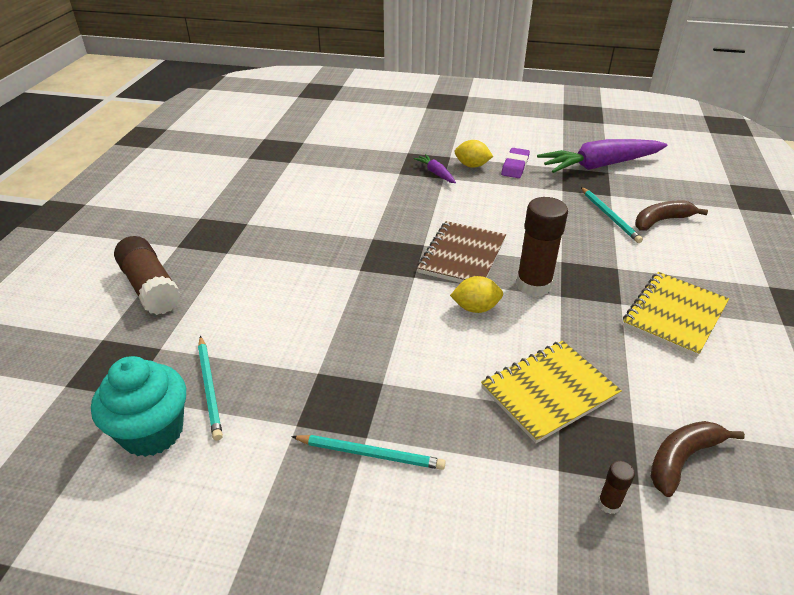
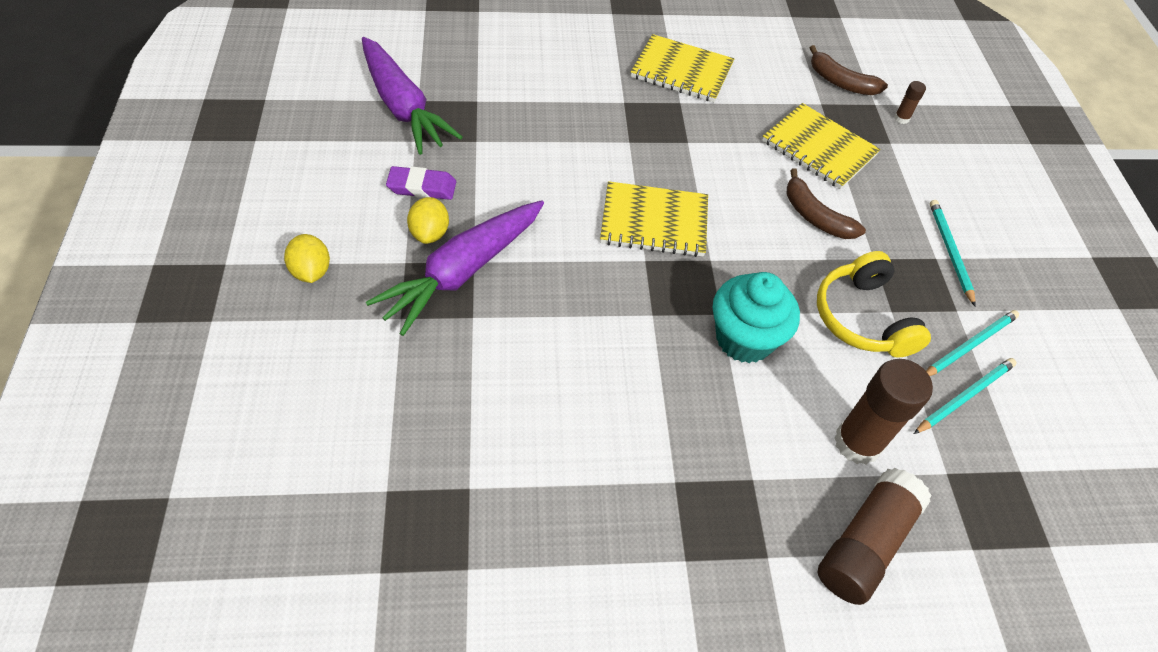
camera: 110 degrees left, 15 degrees up
(152, 432) = (1038, 423): turquoise cupcake -> turquoise cupcake (744, 339)
(320, 349) = (862, 318): none -> yellow headphones
(436, 173) = (463, 272): purple carrot -> purple carrot, size x2.23
(462, 256) = (654, 222): brown notebook -> yellow notebook
(475, 308) = (738, 202): yellow lemon -> yellow lemon (311, 271)
(533, 285) = (681, 161): brown glue stick -> brown glue stick (857, 443)
(609, 216) = (526, 103): turquoise pencil -> turquoise pencil (969, 345)
(661, 221) = (523, 66): brown banana -> brown banana (815, 216)

